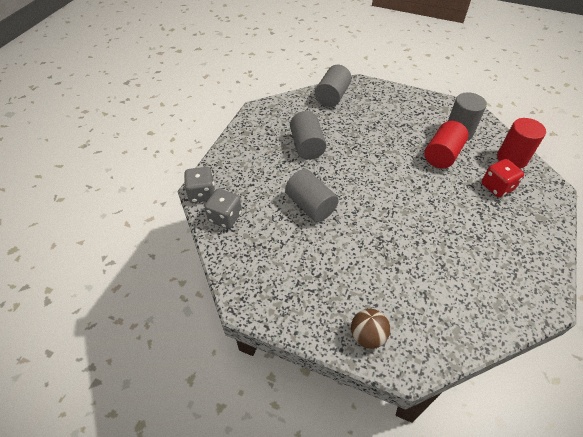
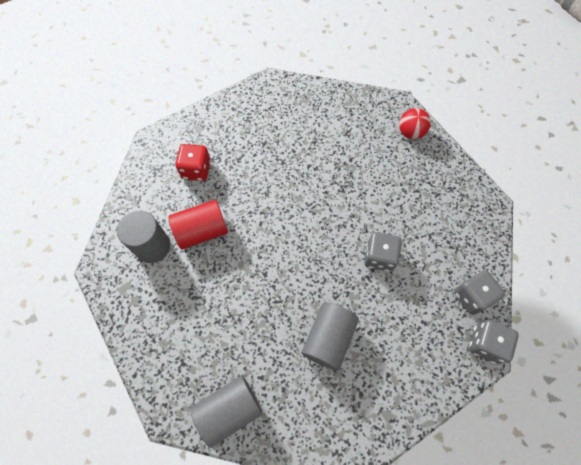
camera: 145 degrees left, 15 degrees up
(310, 205) = (379, 257): grey cylinder -> grey dice
(367, 336) = (410, 133): brown ball -> red ball
(511, 158) = (146, 186): red cylinder -> none

